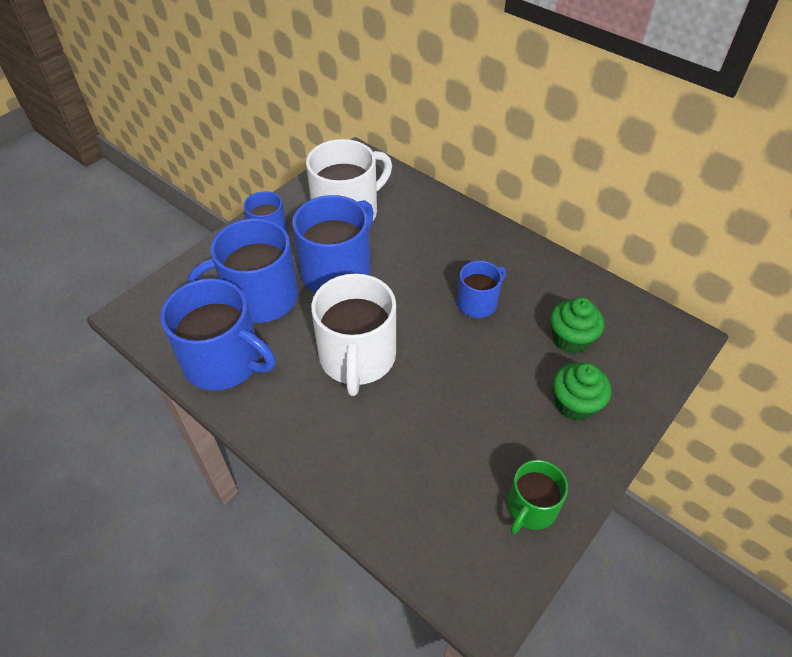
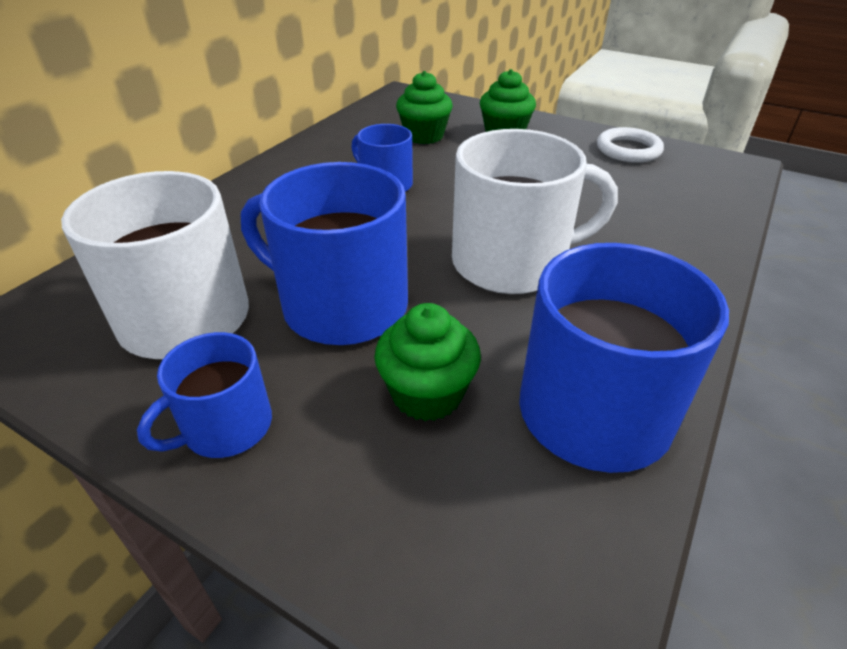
camera: 100 degrees left, 10 degrees down
(260, 298) = (427, 394): blue mug -> green cupcake
(531, 507) = (628, 150): green mug -> white ring

